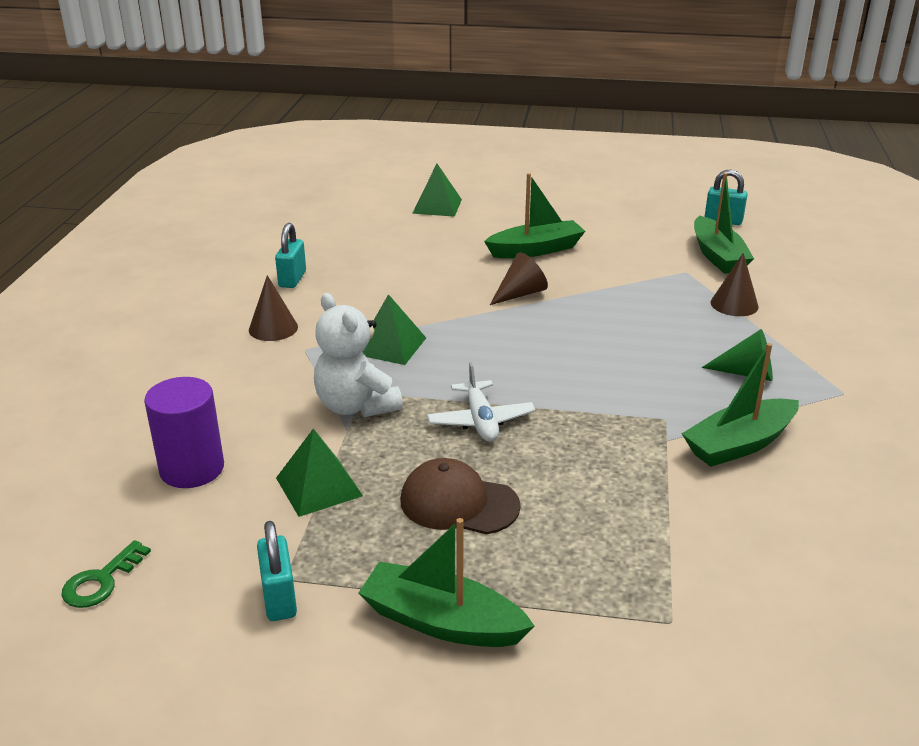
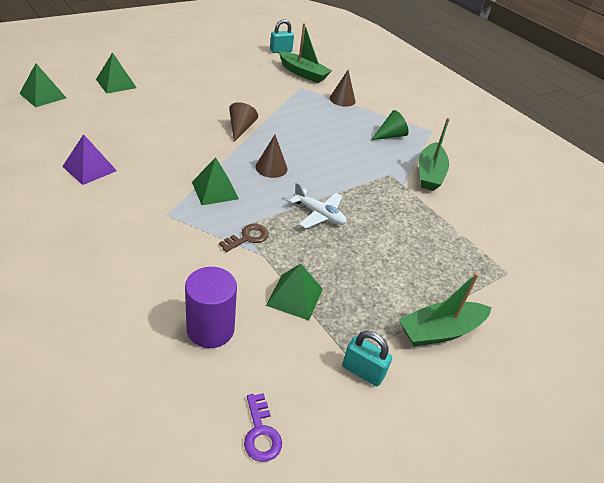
camera: 50 degrees left, 10 degrees up
(101, 581) = (261, 433): green key -> purple key
(273, 328) = (126, 209): brown cone -> brown cone (271, 168)
(292, 279) = (89, 168): turquoise padlock -> purple pyramid
(344, 199) = (43, 95): none -> green pyramid
(356, 406) = (248, 237): white teddy bear -> brown key
(458, 503) = (368, 266): brown cap -> none
(535, 250) = (213, 97): green boat -> none

